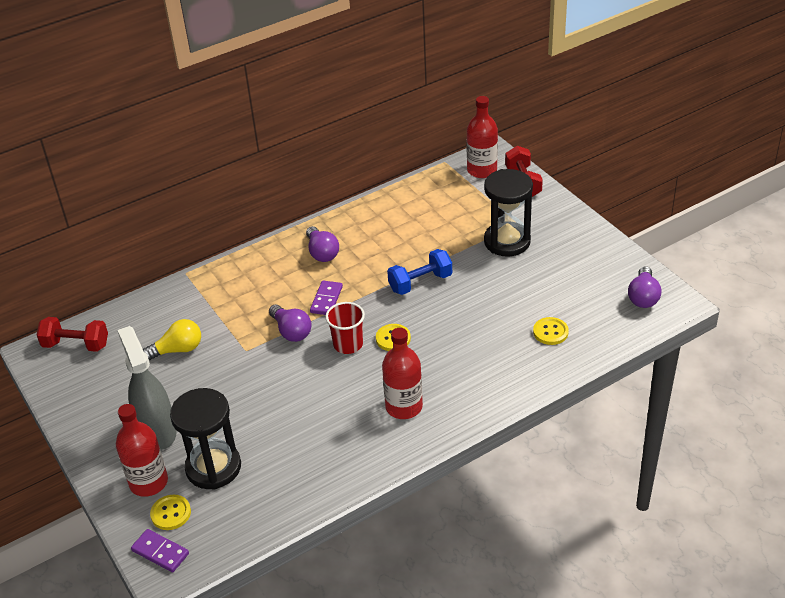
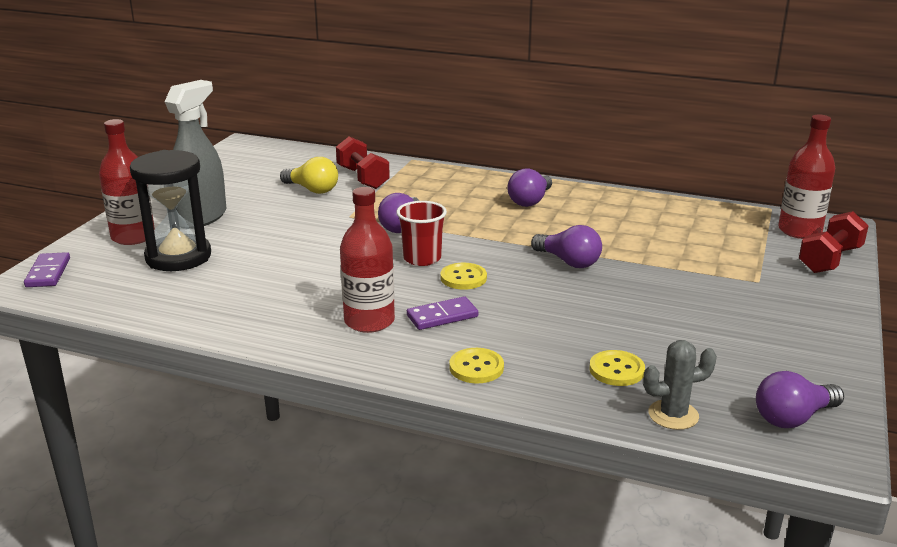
camera: 50 degrees right, 15 degrees down
(76, 345) = (269, 153): red dumbbell -> red dumbbell (362, 178)
(171, 513) = (102, 260): yellow button -> yellow button (476, 367)
(326, 299) = (469, 226): purple domino -> purple domino (442, 316)
(420, 283) = (568, 262): blue dumbbell -> purple light bulb
(507, 241) = (717, 286): black hourglass -> none
(606, 336) = (673, 415): none -> grey cactus

